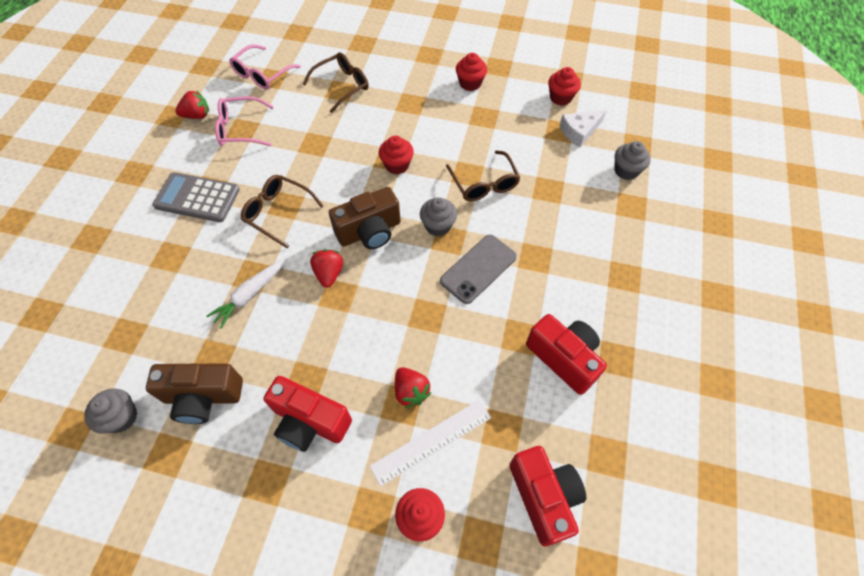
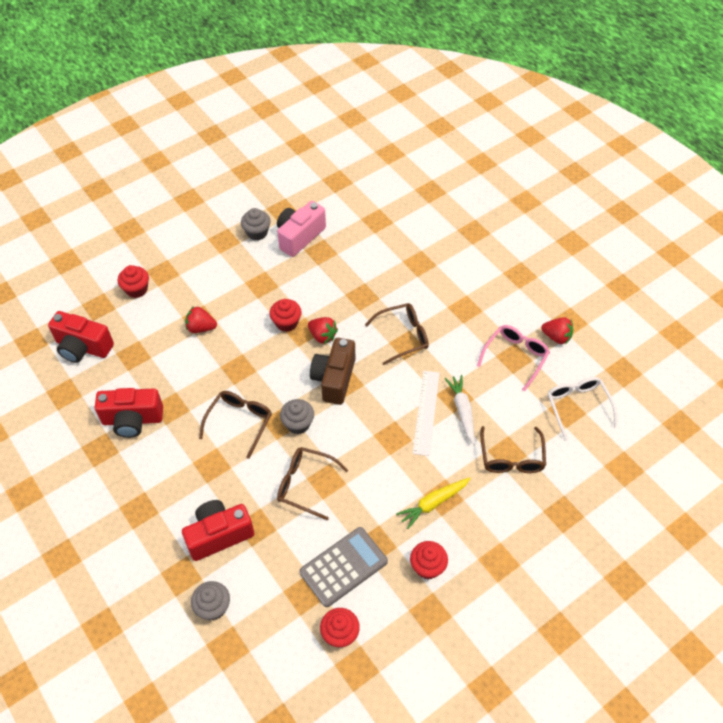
camera: 130 degrees right, 5 degrees down
(121, 417) = (323, 200): grey cupcake -> grey cupcake (257, 233)
(197, 115) = (556, 337): red strawberry -> red strawberry turned 90 degrees counterclockwise
(197, 198) = (461, 298): grey calculator -> grey calculator (343, 567)
(203, 397) = (299, 236): brown camera -> pink camera
(249, 295) = (347, 287): white carrot -> white carrot (462, 410)
(262, 74) = (577, 406): pink glasses -> white glasses
(309, 422) = (235, 273): red camera -> red camera (219, 535)
(397, 165) = (380, 437): red cupcake -> red cupcake (286, 323)
(421, 105) = (433, 503): none -> yellow carrot
(431, 441) = (164, 318): white ruler -> white ruler (426, 412)
(478, 269) = (239, 422): grey phone -> brown glasses
(579, 131) = (287, 610): white cheese -> none

